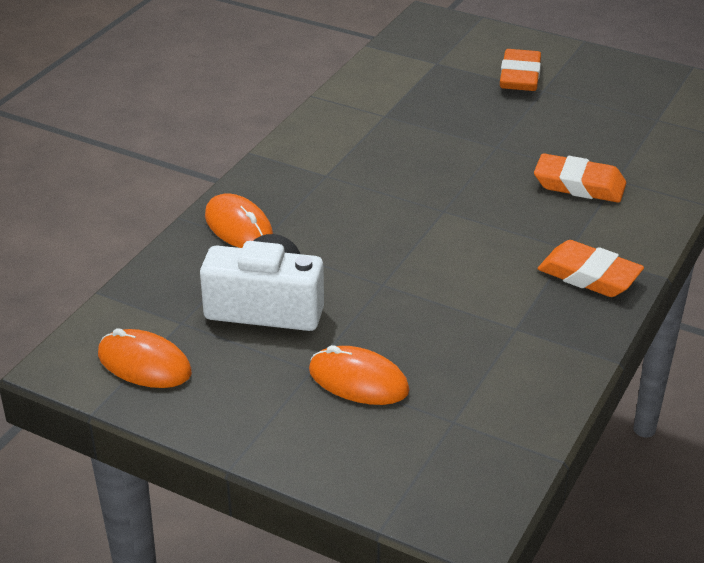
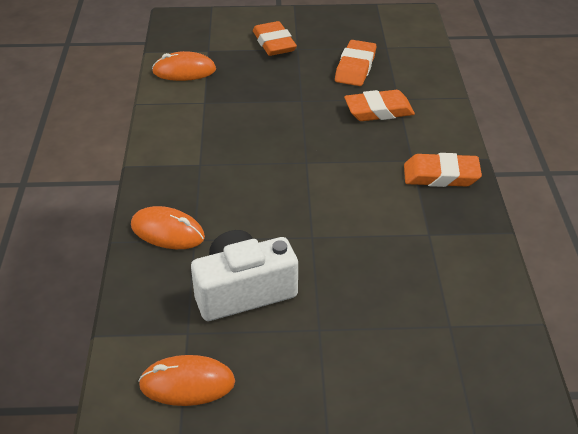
camera: 30 degrees left, 5 degrees up
(358, 381) = (360, 323): orange mouse -> orange mouse (184, 71)
(595, 130) = (355, 67): none -> orange eraser

